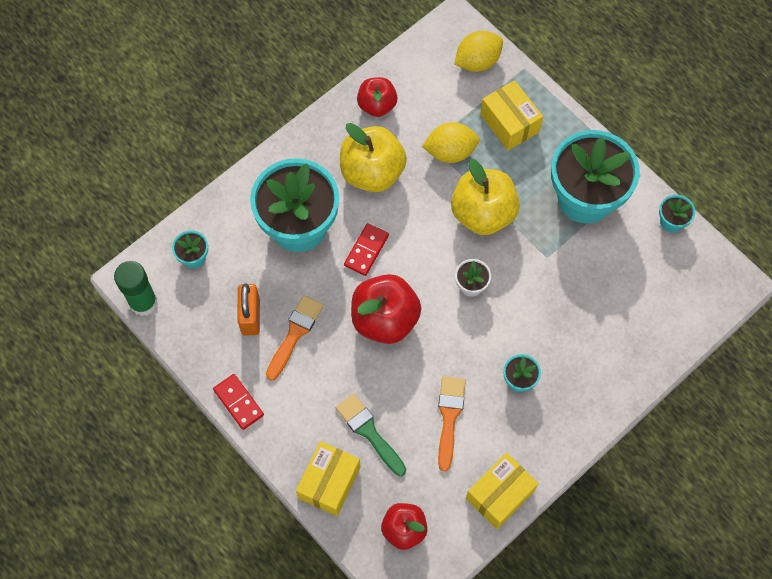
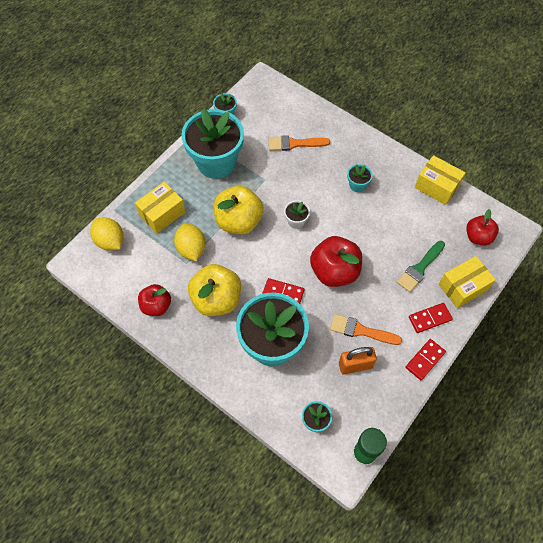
camera: 100 degrees left, 5 degrees down
(293, 424) = (430, 318): none -> red domino
(329, 482) = (463, 287): yellow box -> yellow box turned 45 degrees counterclockwise
(449, 417) = (395, 221): orange brush -> orange brush (295, 144)

